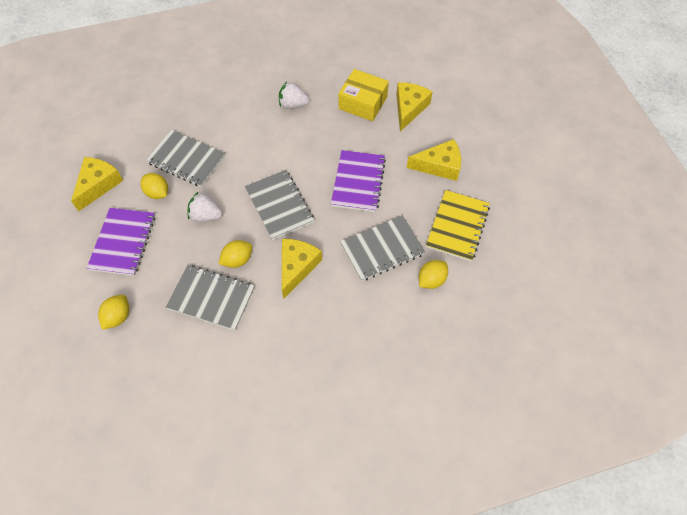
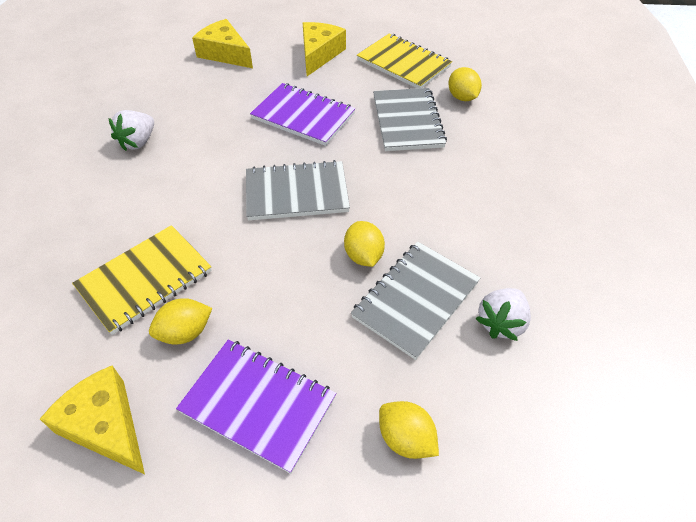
camera: 70 degrees left, 10 degrees down
(186, 160) = (145, 280): grey notebook -> yellow notebook
(206, 216) = (268, 277): white strawberry -> white strawberry (501, 323)
(297, 267) = (401, 198): yellow cheese -> none
(363, 103) = (187, 84): yellow box -> none

